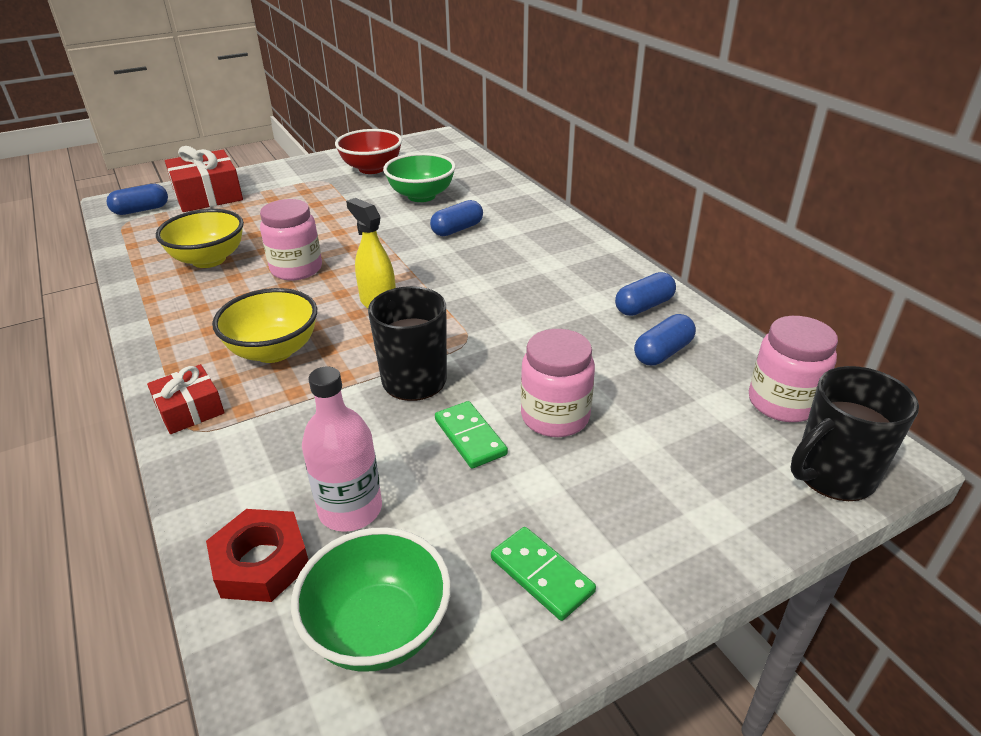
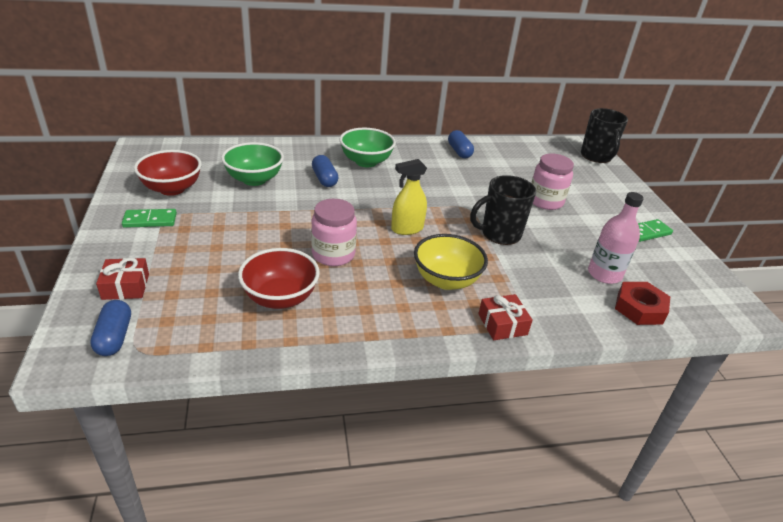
camera: 75 degrees left, 0 degrees up
(208, 195) = (125, 286): red gift -> red gift, size x0.58
(209, 260) = (280, 298): yellow bowl -> red bowl
(378, 629) = (678, 279): green bowl -> green bowl (366, 162)
(470, 437) = (555, 228): green domino -> green domino (150, 220)
(663, 352) = (503, 160): blue capsule -> none
(782, 402) = (550, 149): pink jar -> none

